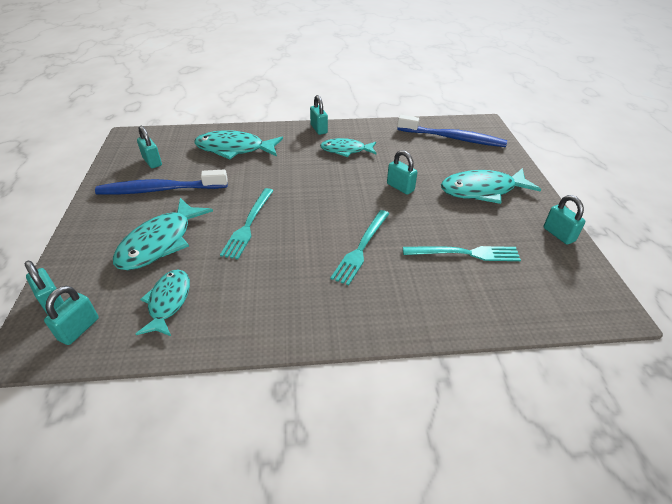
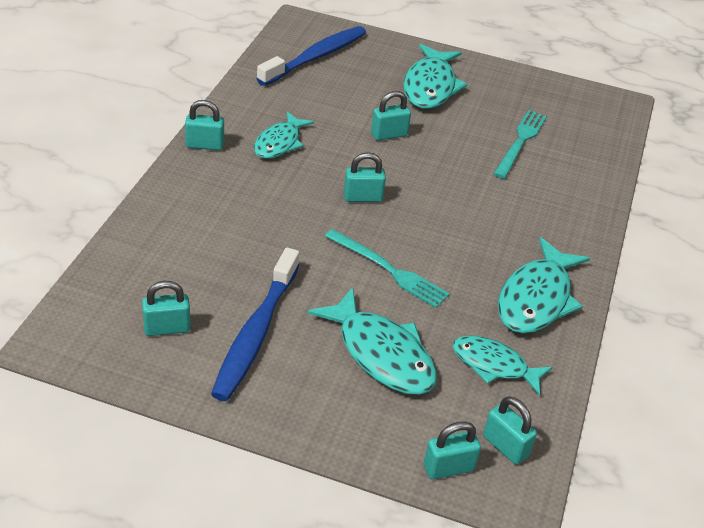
camera: 70 degrees left, 0 degrees up
(234, 149) = (197, 236): turquoise fish -> turquoise fish (536, 299)
(361, 248) = (478, 201): turquoise fork -> none
(558, 234) = (522, 79): turquoise padlock -> turquoise padlock (363, 197)

